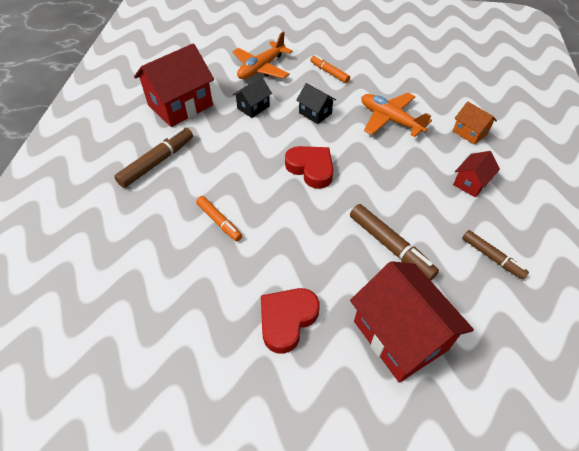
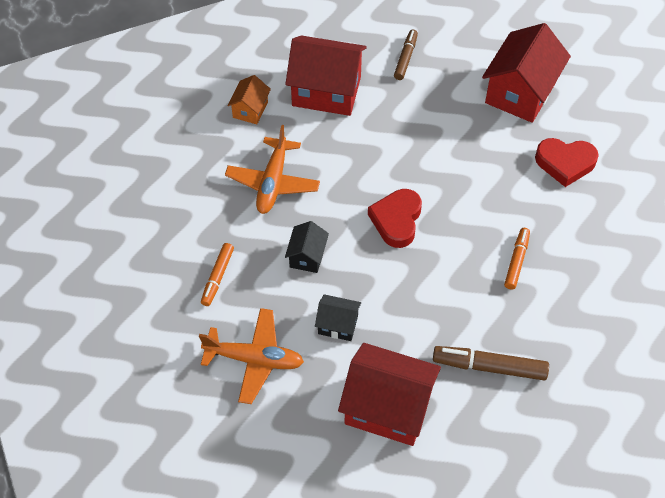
camera: 120 degrees left, 5 degrees up
(390, 246) = (444, 125): brown marker -> none
(471, 183) = (326, 91): red house -> red house, size x1.99

